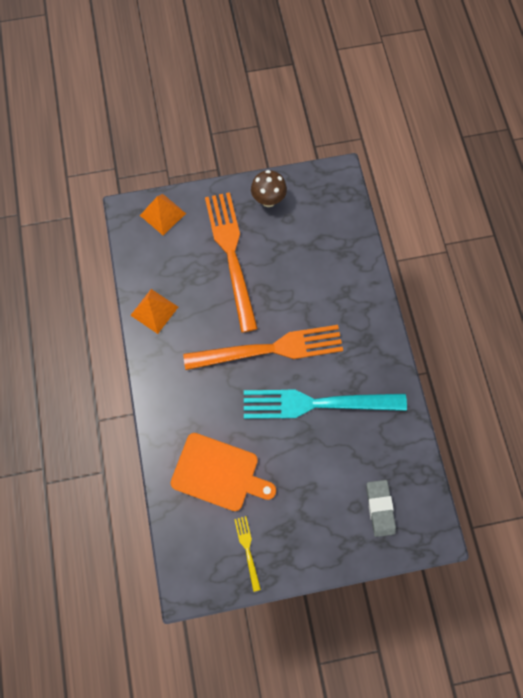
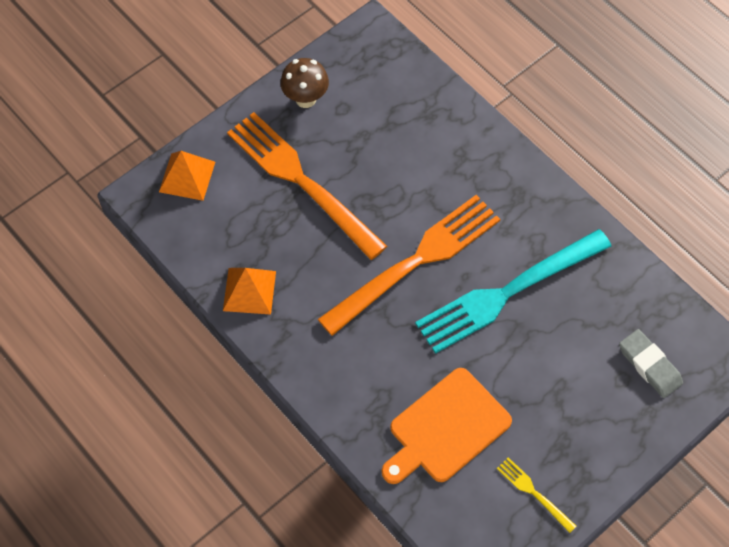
camera: 30 degrees left, 10 degrees down
(219, 473) = (446, 428): orange cutting board -> orange cutting board turned 150 degrees clockwise

